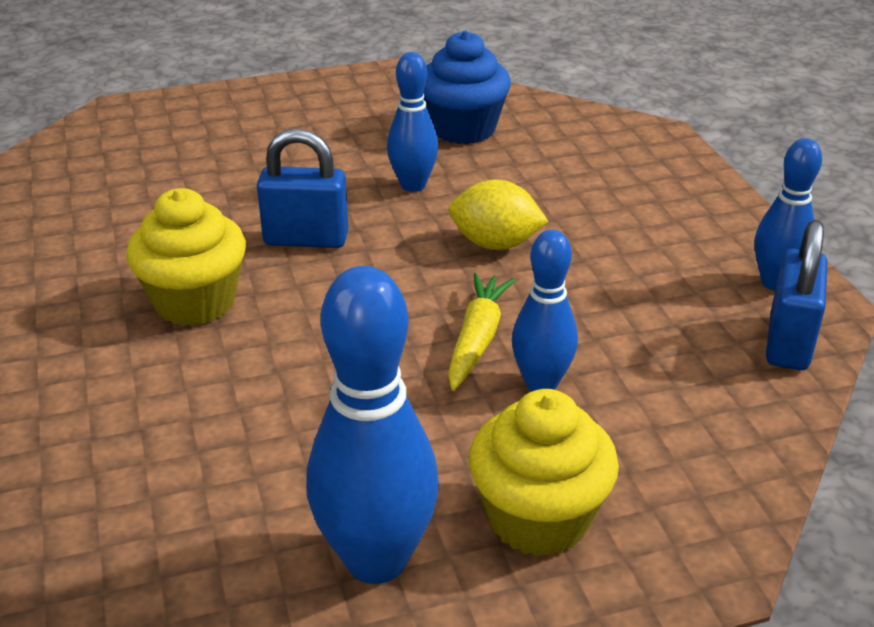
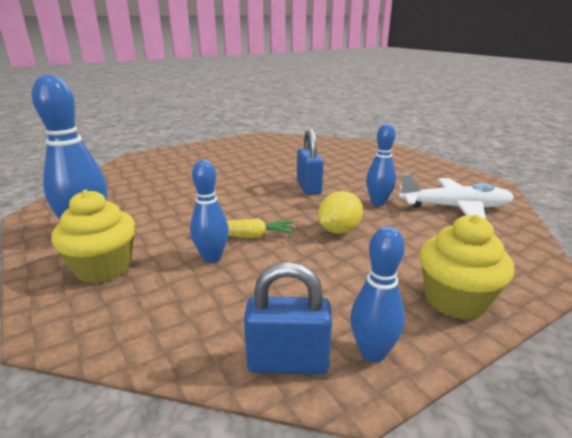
camera: 75 degrees right, 10 degrees down
(195, 302) = (250, 176): yellow cupcake -> yellow cupcake (455, 300)
(463, 129) = (454, 207): blue cupcake -> white plane
(495, 244) = (339, 230): yellow lemon -> yellow lemon turned 45 degrees clockwise

